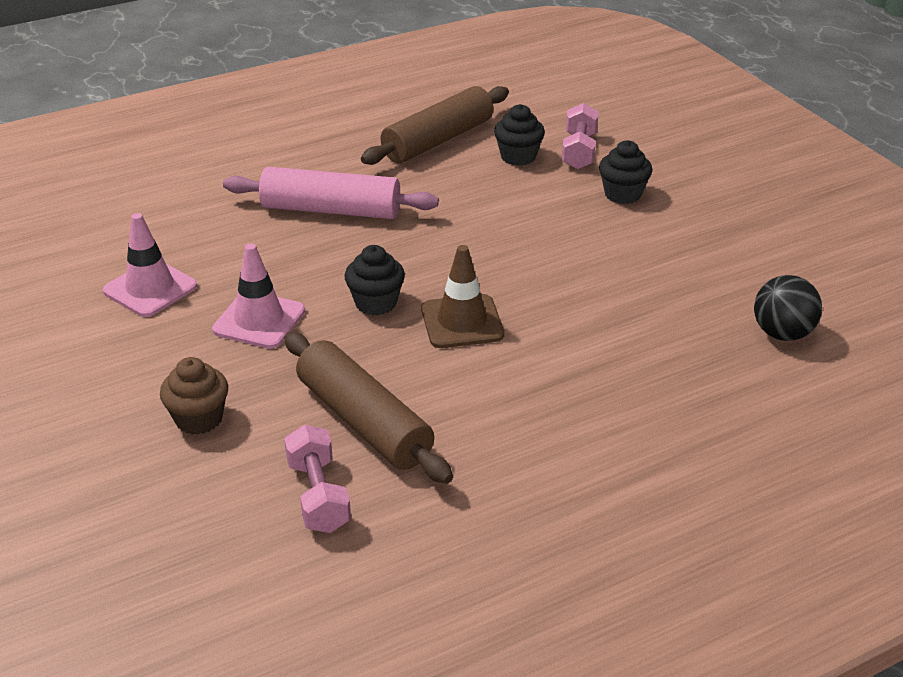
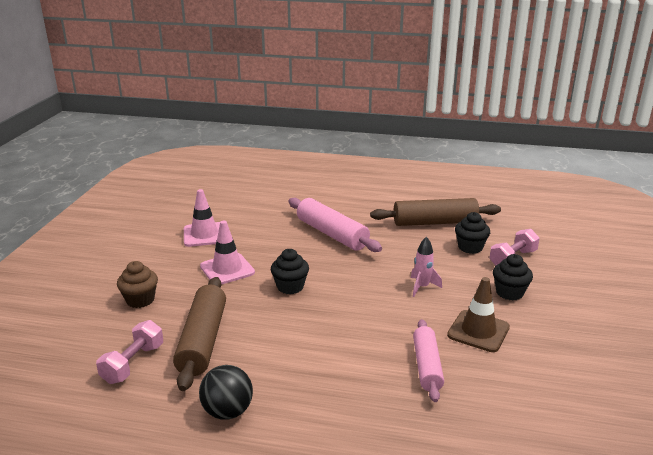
camera: 40 degrees right, 10 degrees down
(462, 322) = (319, 317): brown traffic cone -> brown traffic cone (478, 331)
(527, 230) = (422, 287): none -> pink rocket
(643, 316) = (427, 366): none -> pink rolling pin
(782, 333) = (510, 426): black ball -> black ball (227, 411)

